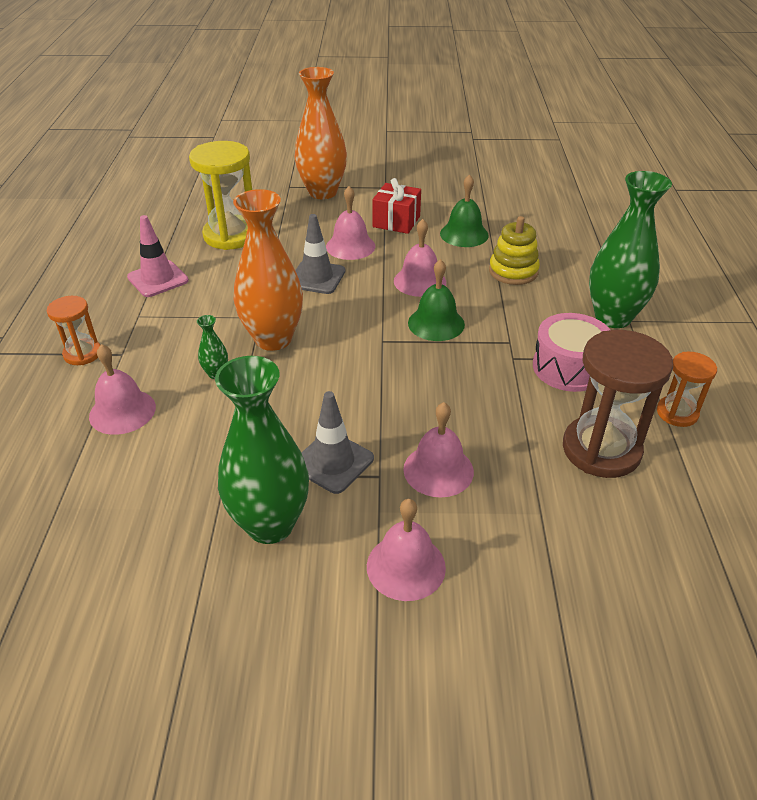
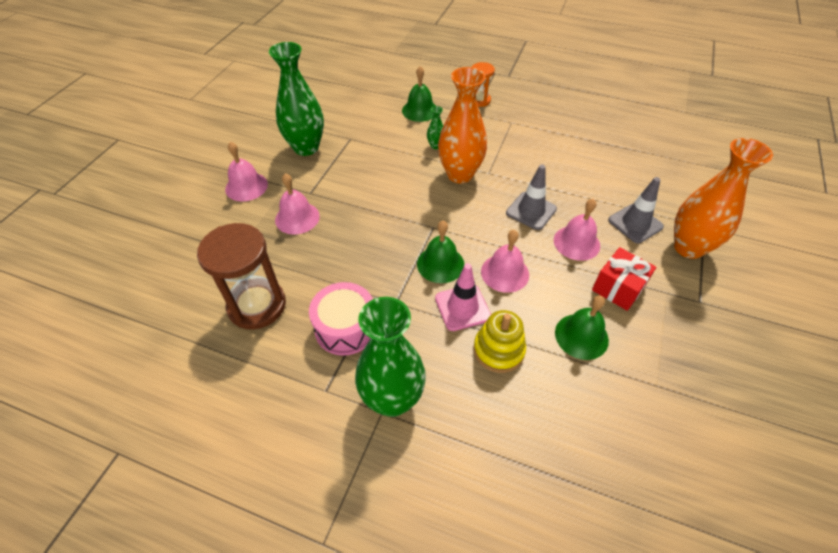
camera: 110 degrees right, 10 degrees up
(122, 411) = (420, 110): pink bell -> green bell
(158, 279) = (554, 133): pink traffic cone -> pink traffic cone (462, 307)
(231, 235) = (610, 175): yellow hourglass -> none
(333, 462) = (332, 177): grey traffic cone -> grey traffic cone (635, 223)
(677, 413) = (256, 375): orange hourglass -> none

